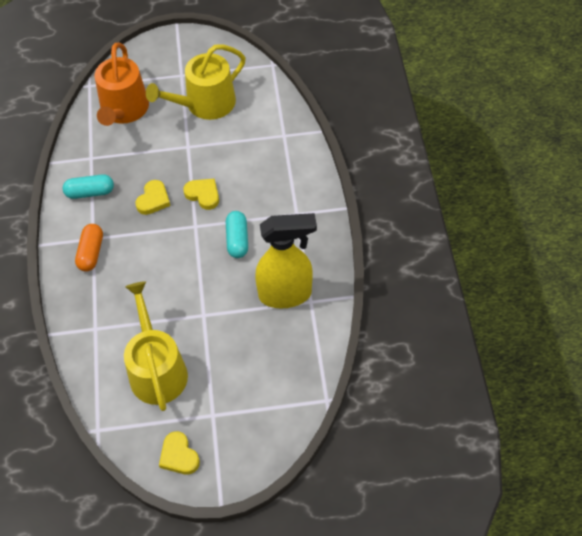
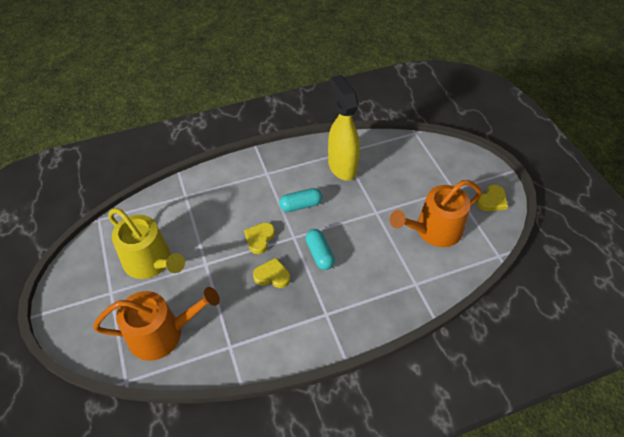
camera: 105 degrees left, 5 degrees down
(90, 192) = (274, 333): turquoise capsule -> turquoise capsule (319, 254)
(91, 253) = (342, 310): orange capsule -> none
(157, 369) = (434, 230): yellow watering can -> orange watering can

